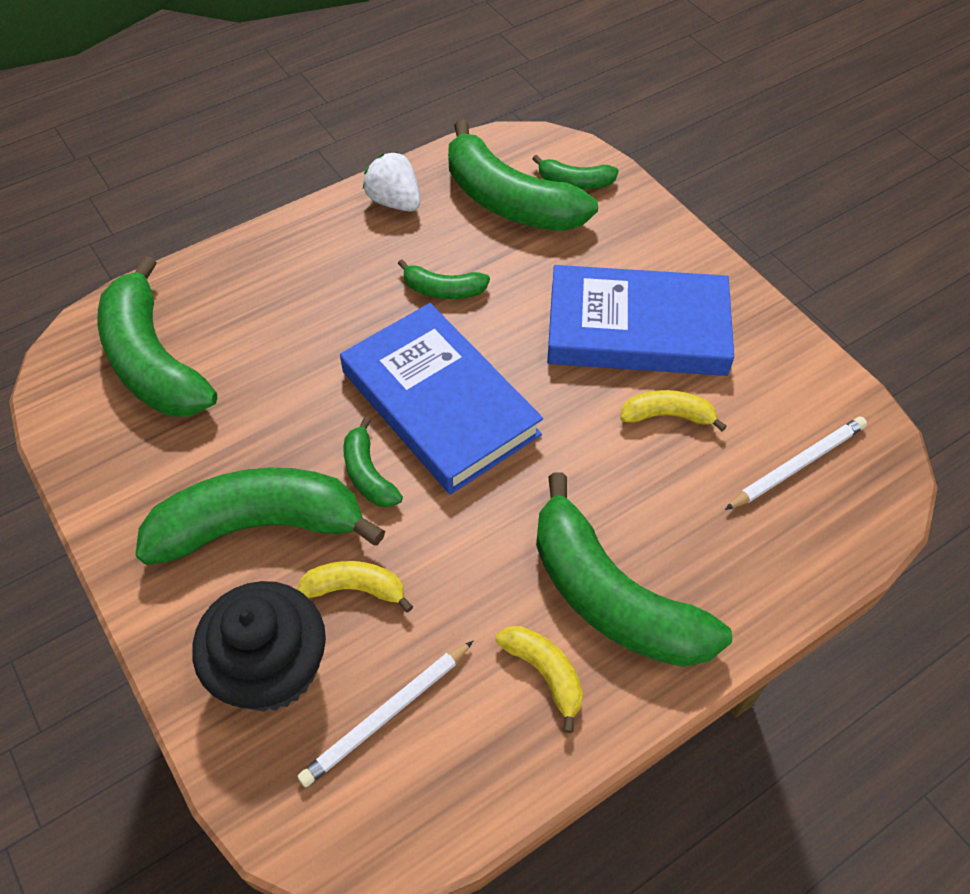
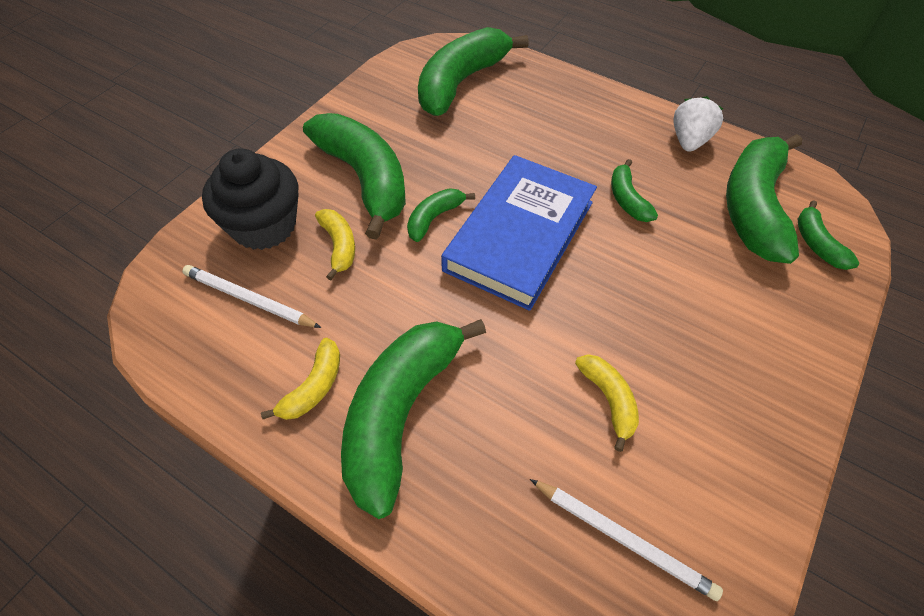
camera: 65 degrees right, 0 degrees up
(637, 328) = (689, 345): blue book -> none

